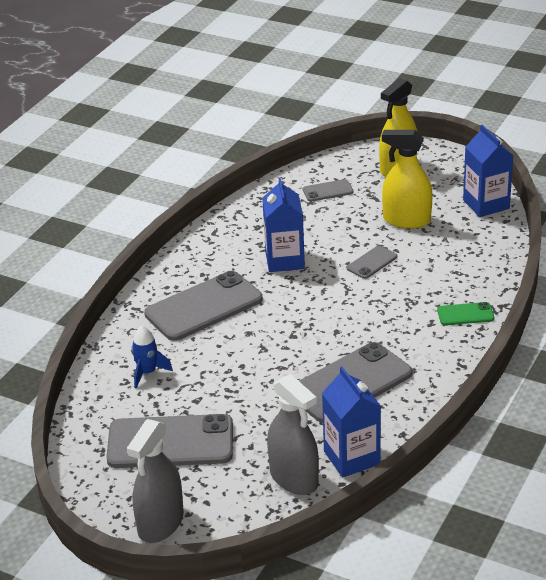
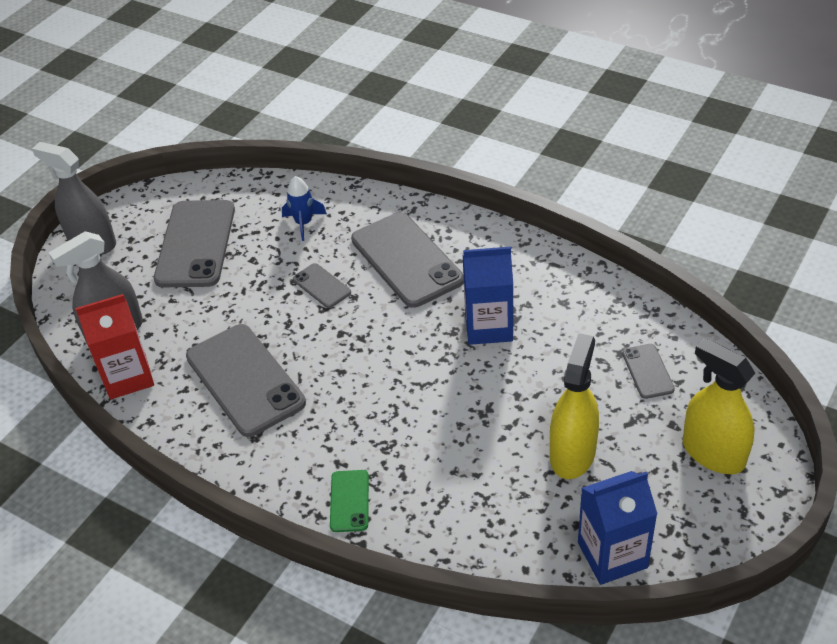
camera: 95 degrees right, 10 degrees up
(352, 458) = (128, 377): blue carton -> red carton
(372, 262) = (475, 410): grey phone -> grey phone (322, 286)

